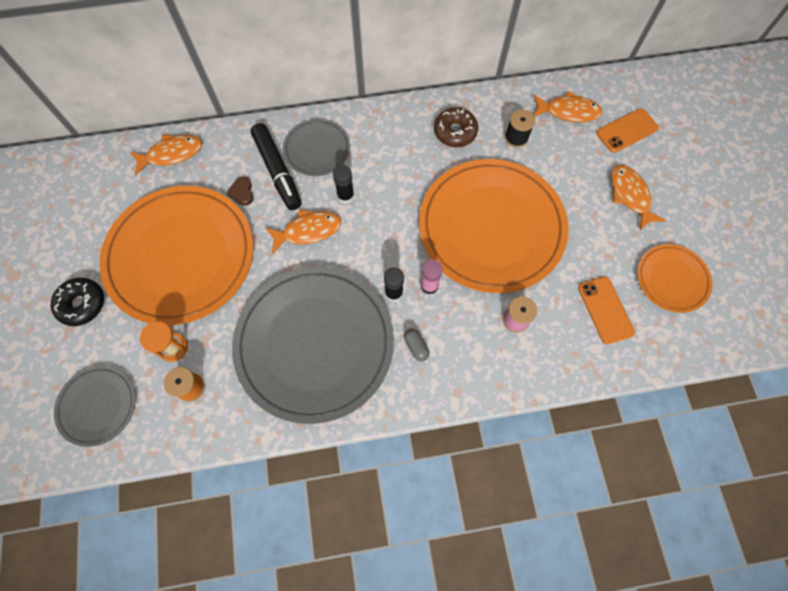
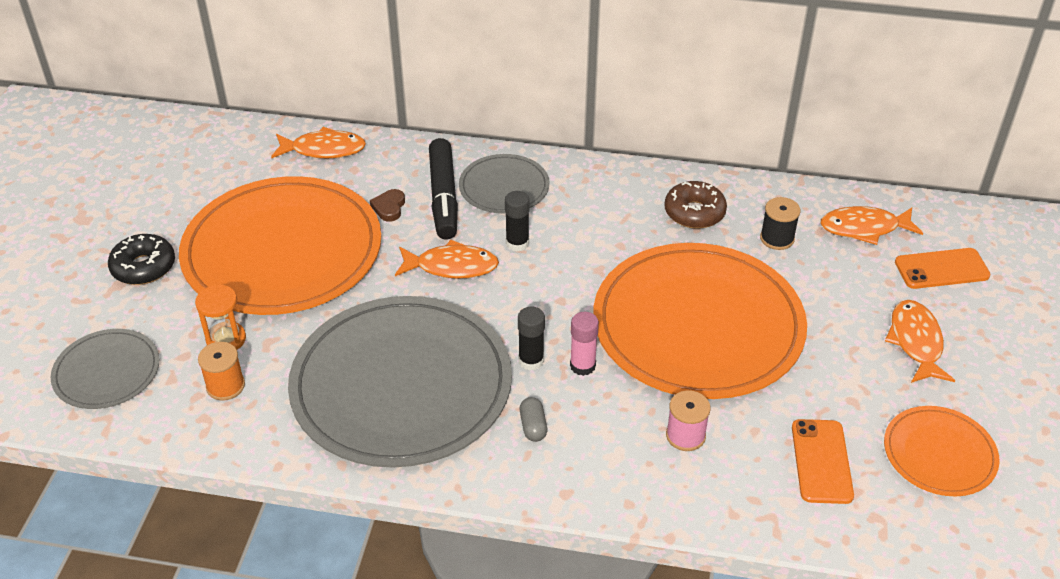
camera: 20 degrees right, 25 degrees down
(568, 111) = (864, 228): orange fish -> orange fish turned 150 degrees clockwise

